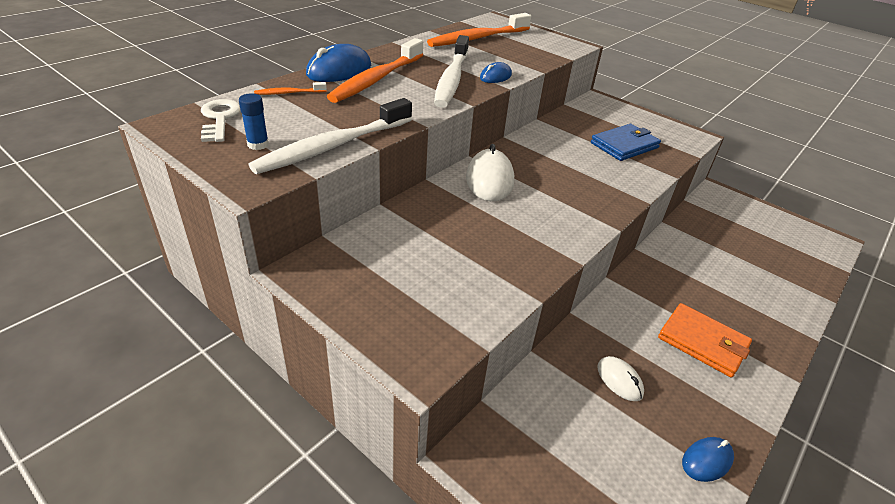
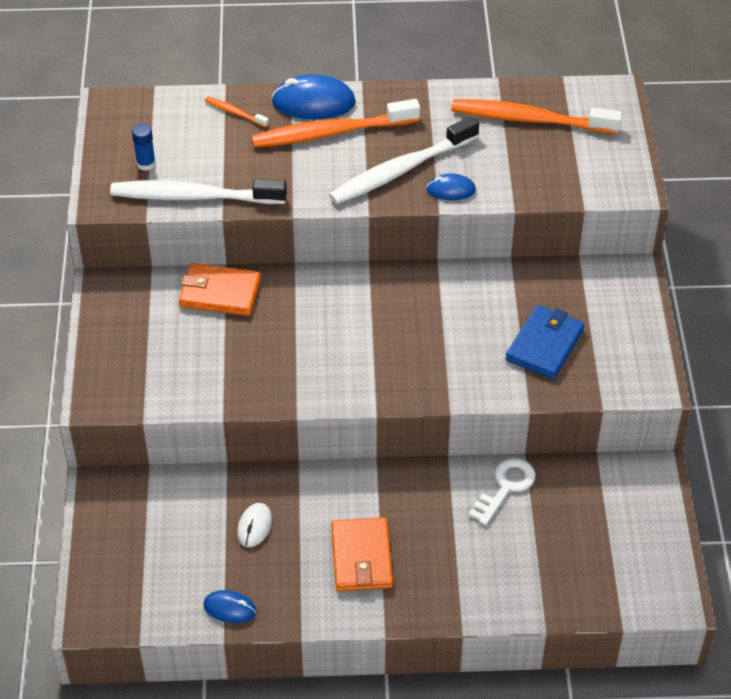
camera: 50 degrees right, 10 degrees up
(220, 119) = (151, 118): white key -> white key (505, 487)
(404, 222) = (220, 293): none -> orange wallet
(489, 180) = (345, 297): white mouse -> none
(624, 145) = (544, 345): blue wallet -> blue wallet turned 75 degrees counterclockwise

